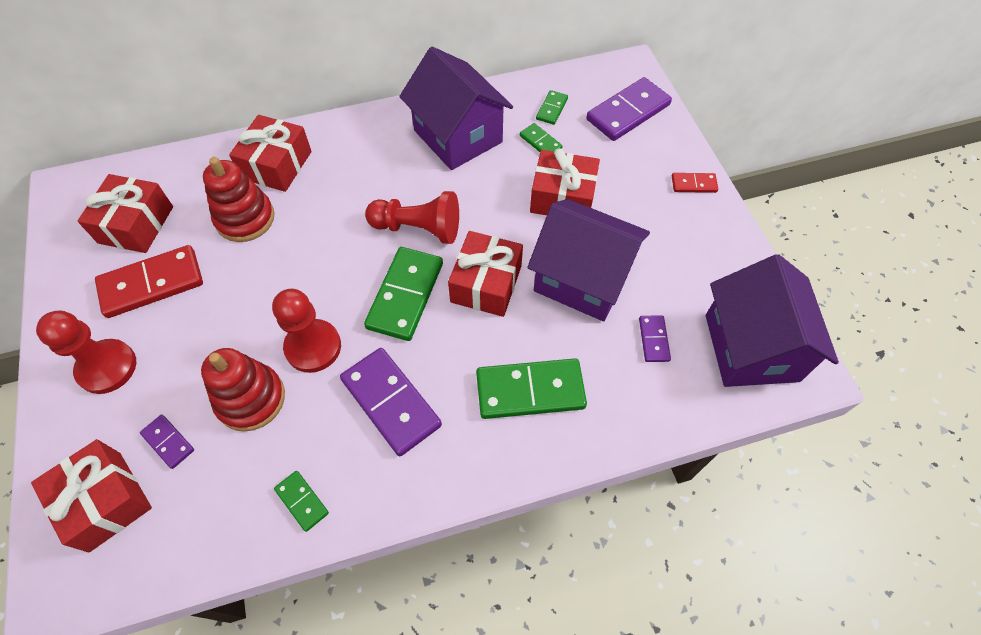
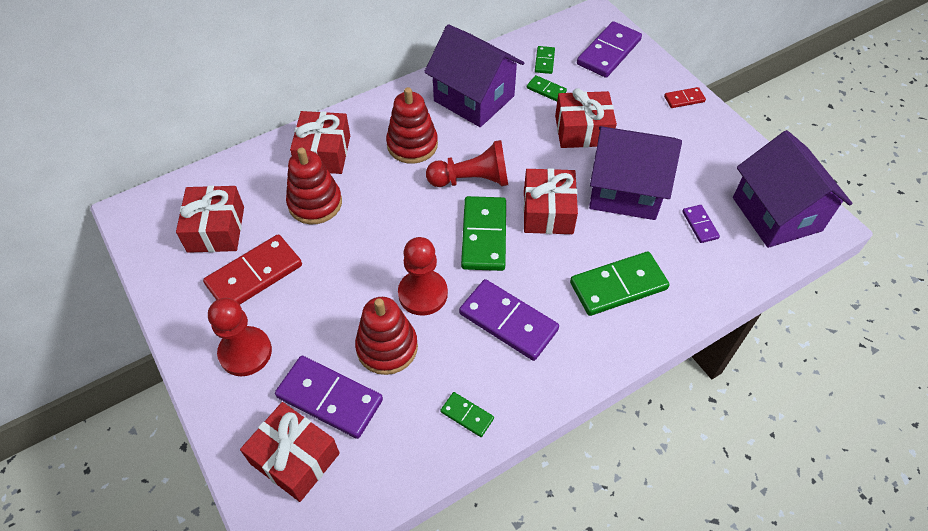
camera: 15 degrees left, 5 degrees down
(168, 442) = (329, 398): purple domino -> purple domino, size x2.01
(371, 175) = (412, 145): none -> red stacking toy

